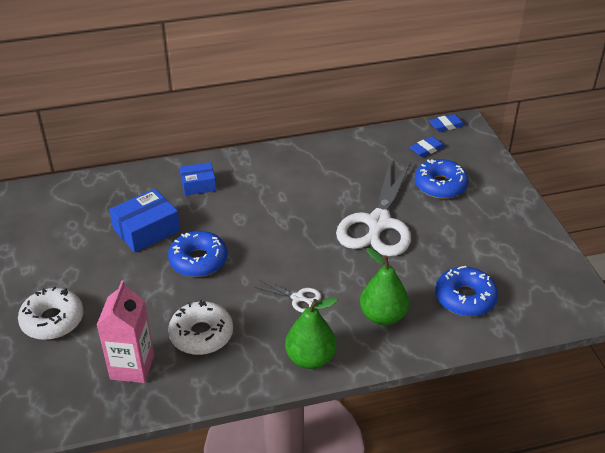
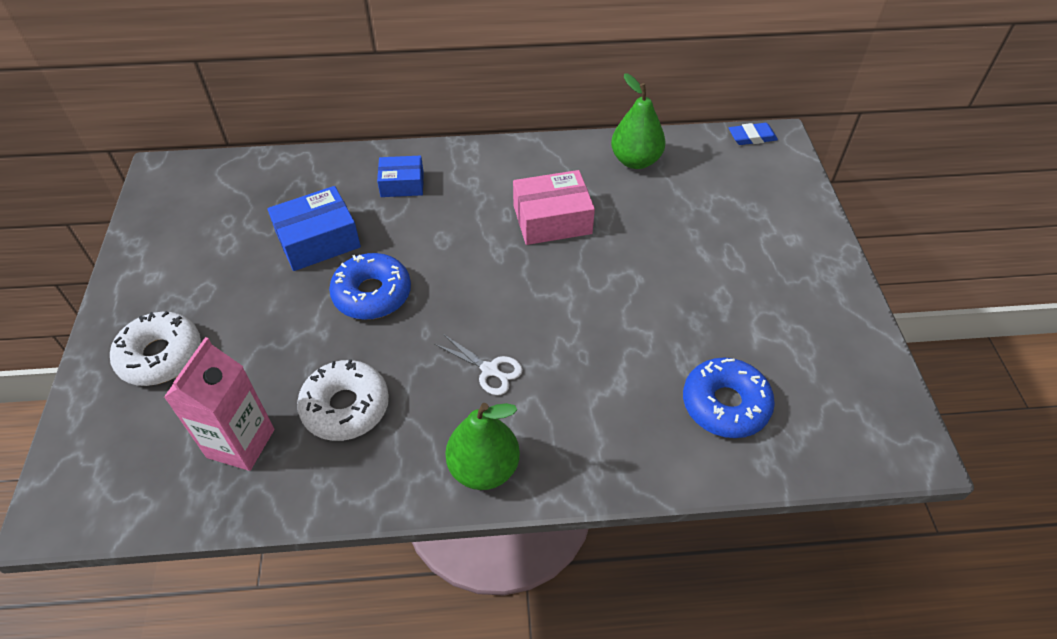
camera: 10 degrees right, 10 degrees up
(316, 196) = (552, 220): none -> pink box
(378, 223) = (627, 270): white scissors -> none
(383, 316) = (601, 416): green pear -> green pear (635, 161)
(426, 149) = (717, 169): blue eraser -> none
(440, 185) = (725, 224): blue donut -> none

